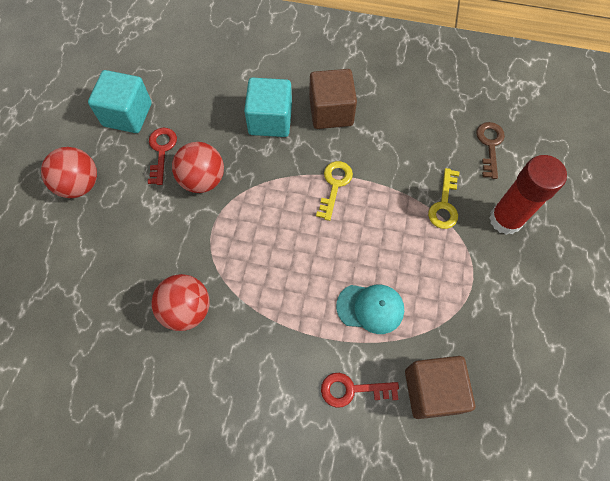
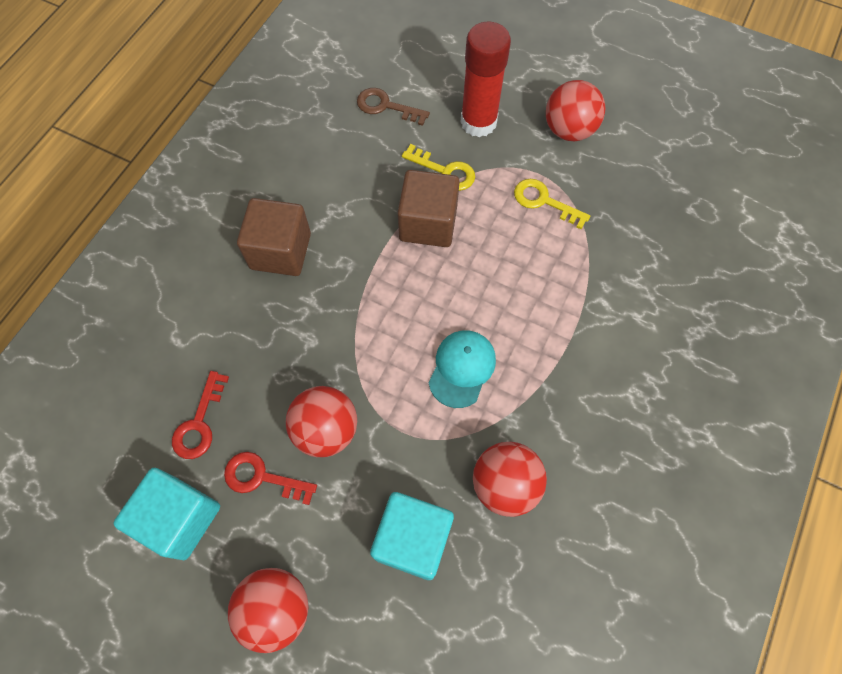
camera: 75 degrees left, 0 degrees up
(270, 120) = (265, 325): turquoise cube -> turquoise cube (413, 539)
(334, 185) = (386, 274): yellow key -> yellow key (544, 201)
(352, 390) = (635, 321): red key -> red key (199, 423)
(370, 308) = (548, 278): turquoise cap -> turquoise cap (462, 368)
(432, 390) = (648, 246): brown cube -> brown cube (428, 223)
(531, 297) = (569, 130): none -> red ball

